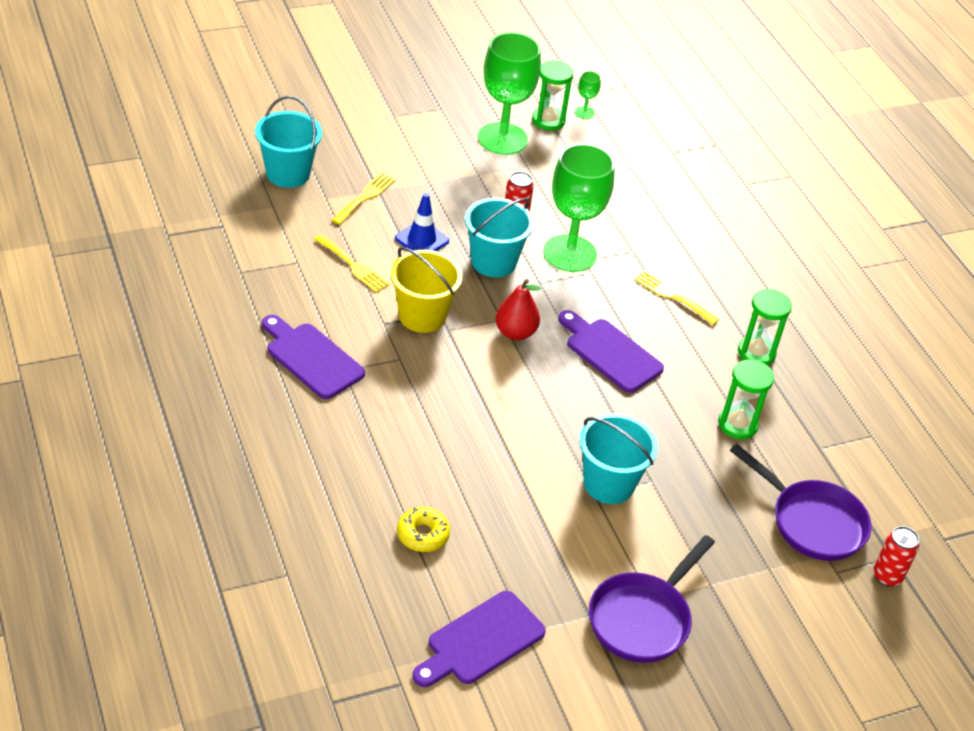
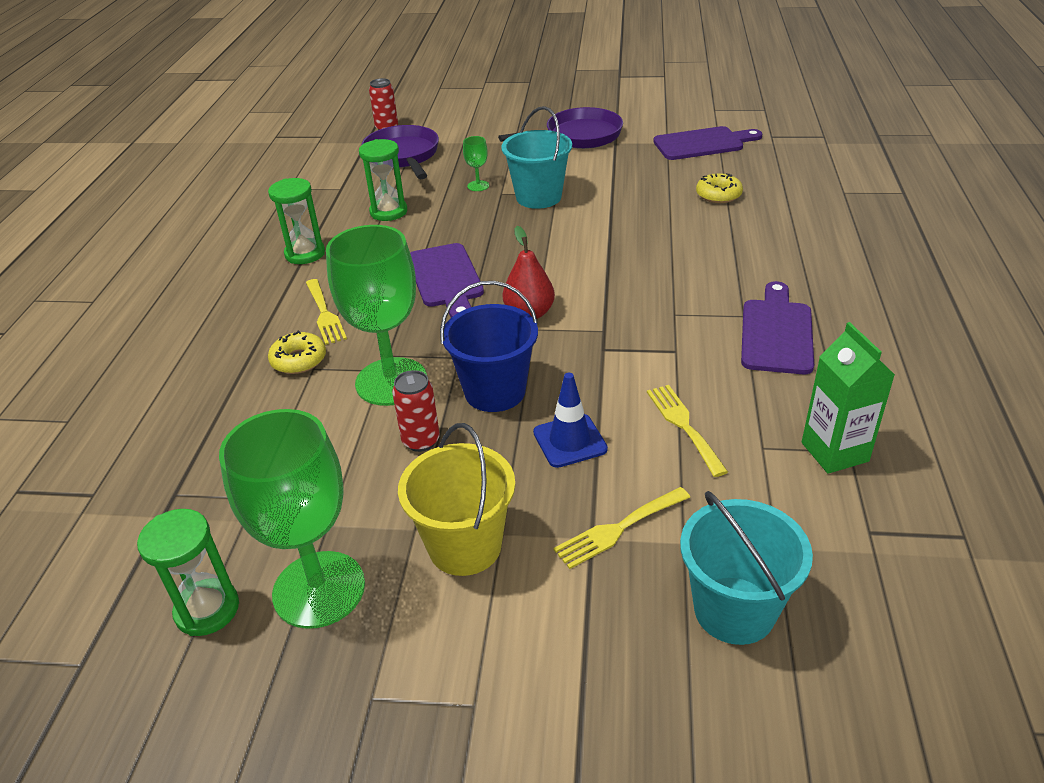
camera: 145 degrees left, 5 degrees down
(250, 269) = (834, 452): none -> green carton
(311, 358) = (776, 332): purple cutting board -> purple cutting board turned 150 degrees counterclockwise
(422, 316) = (625, 349): yellow bucket -> yellow bucket (465, 546)
(493, 262) = (495, 391): turquoise bucket -> blue bucket
(584, 113) = (130, 611): green goblet -> green goblet (478, 186)
(649, 255) = (299, 360): none -> yellow donut

